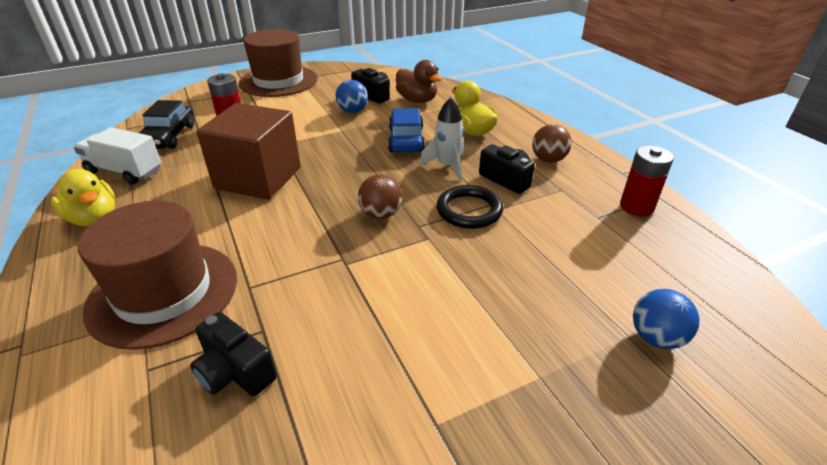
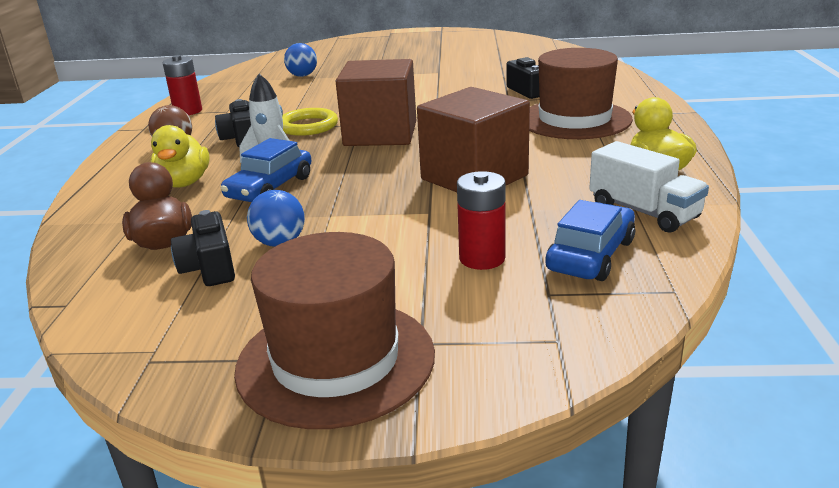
camera: 150 degrees left, 10 degrees down
(168, 136) = (591, 255): black car -> blue car
(381, 214) = (380, 134): brown ball -> brown cube
(469, 210) = (308, 126): black ring -> yellow ring

